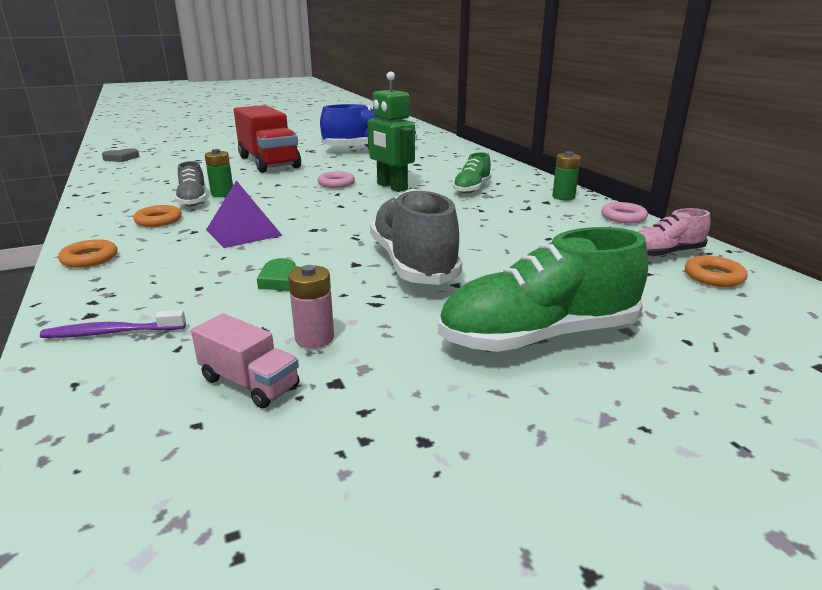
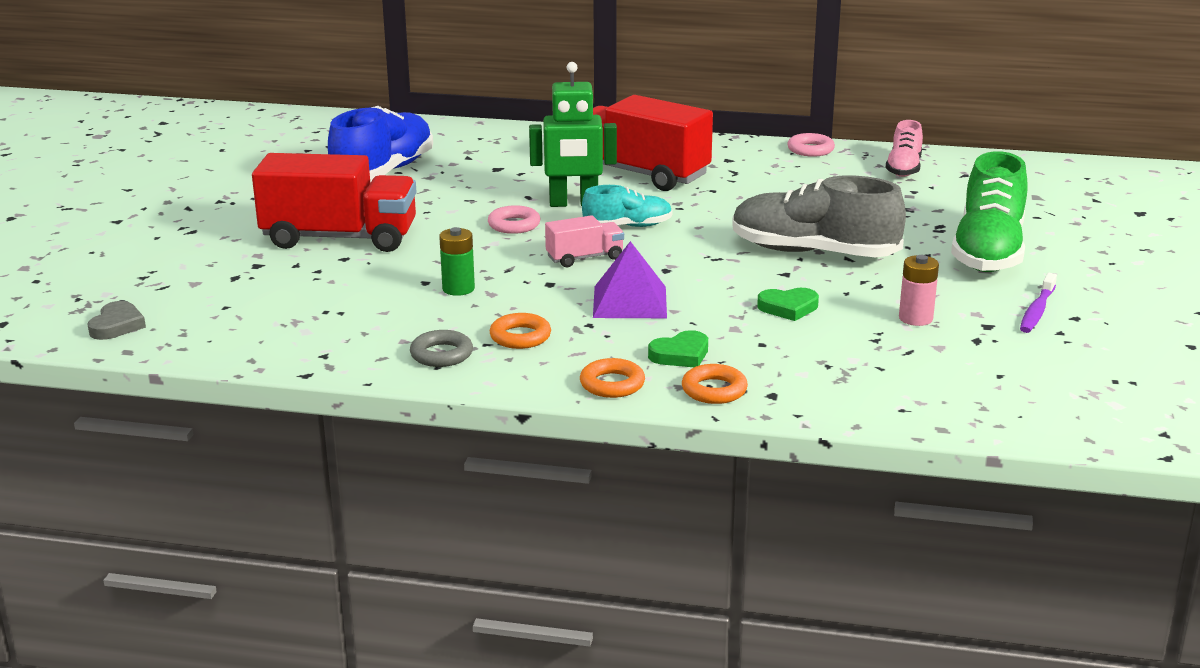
camera: 55 degrees left, 0 degrees up
(111, 333) = (823, 389): purple toothbrush -> purple toothbrush (1037, 311)
(118, 211) = (441, 354): none -> grey ring
(157, 266) = (680, 354): none -> green heart
(193, 200) = (462, 308): grey shoe -> none
(249, 383) = (961, 351): pink truck -> pink truck (584, 258)
(375, 205) = (627, 226): none -> turquoise shoe
(472, 189) = (640, 173): green shoe -> red truck
(563, 197) = (725, 149): green battery -> none
(713, 276) = (960, 172): orange ring -> orange ring (714, 390)

